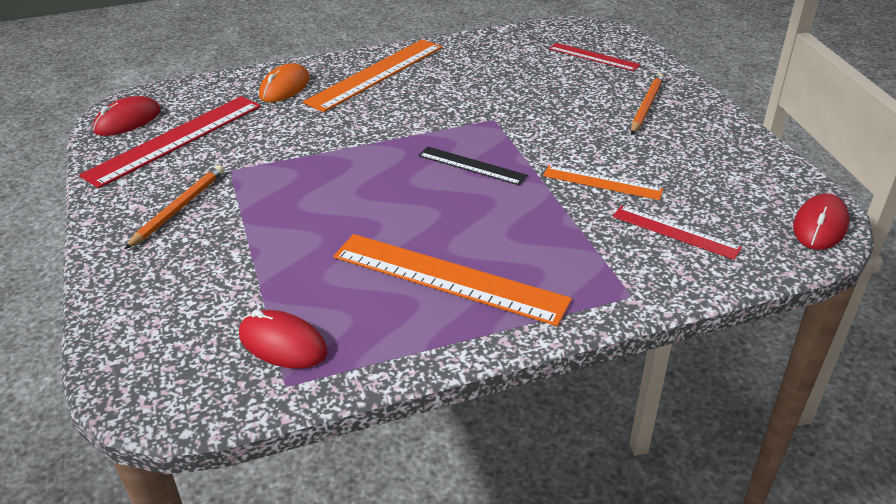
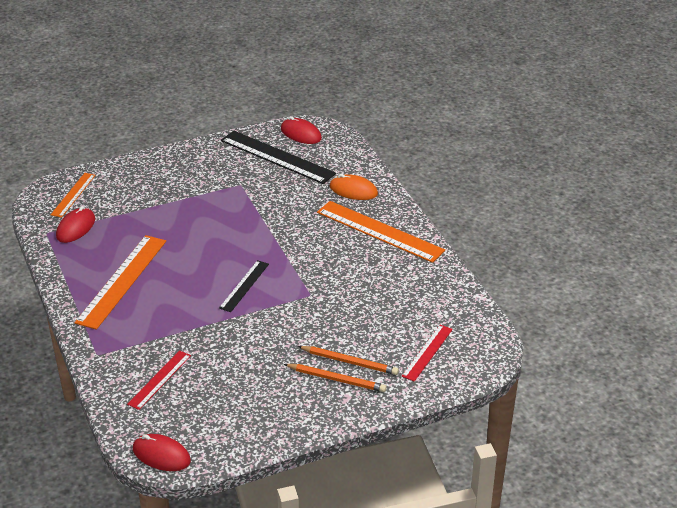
camera: 85 degrees right, 0 degrees up
(175, 139) = (277, 157): red ruler -> black ruler
(178, 208) = (198, 173): orange pencil -> orange pencil (349, 362)
(602, 182) = (221, 348): orange ruler -> orange ruler (73, 195)

